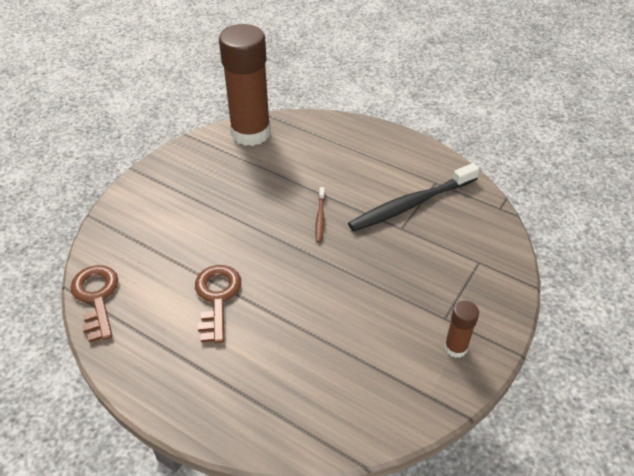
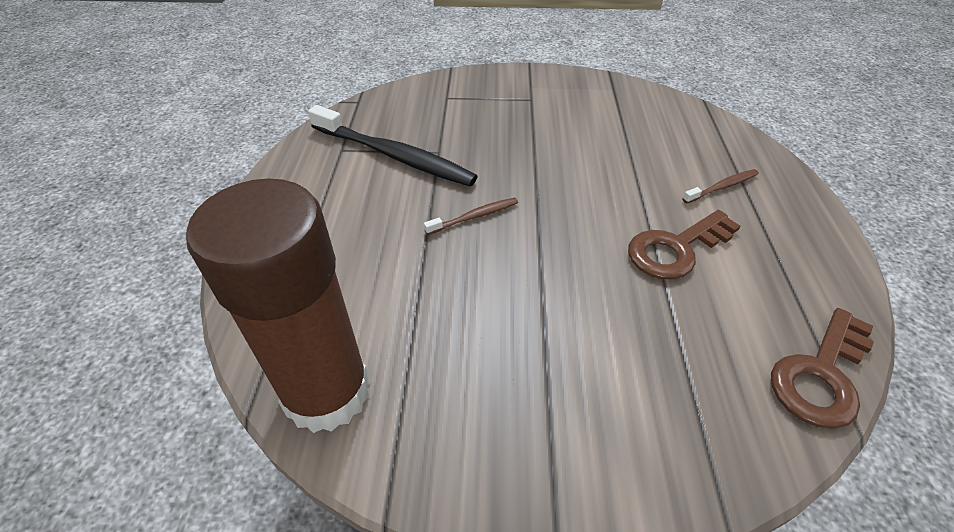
camera: 120 degrees left, 0 degrees up
(244, 371) = (722, 187): none -> brown toothbrush
(455, 347) = (556, 87): brown glue stick -> none

